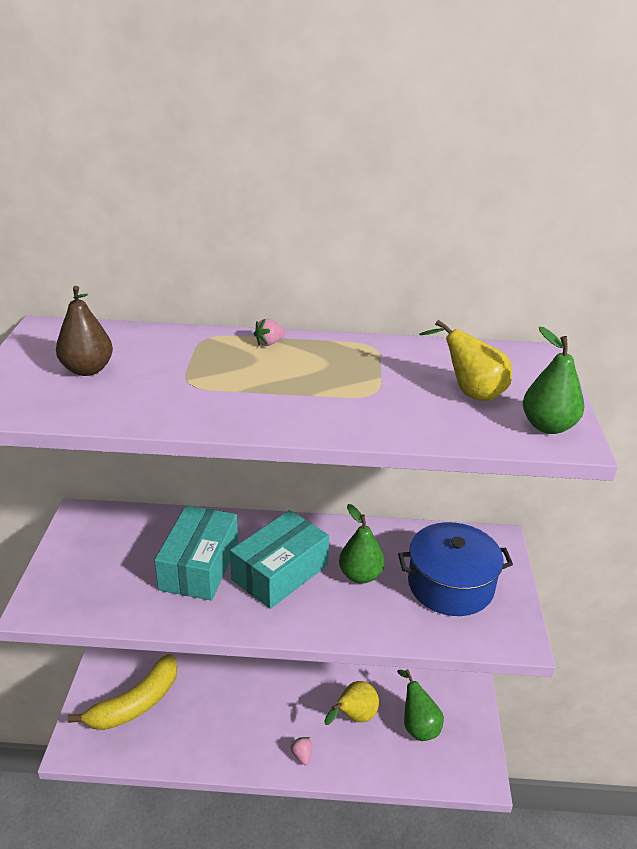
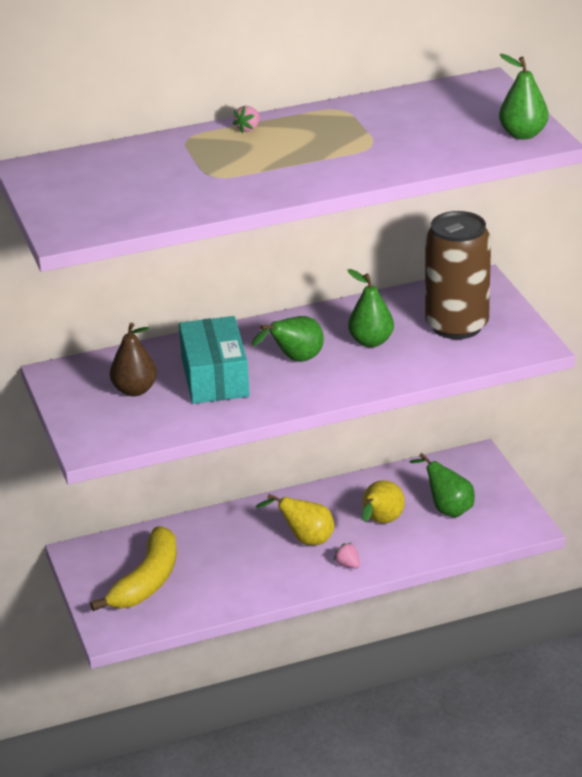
camera: 20 degrees left, 0 degrees up
(88, 370) = (114, 188): brown pear -> brown pear (135, 390)
(280, 572) = (295, 360): turquoise box -> green pear
(450, 585) = (457, 326): blue pot -> brown can
(470, 393) = (449, 125): yellow pear -> yellow pear (305, 540)

